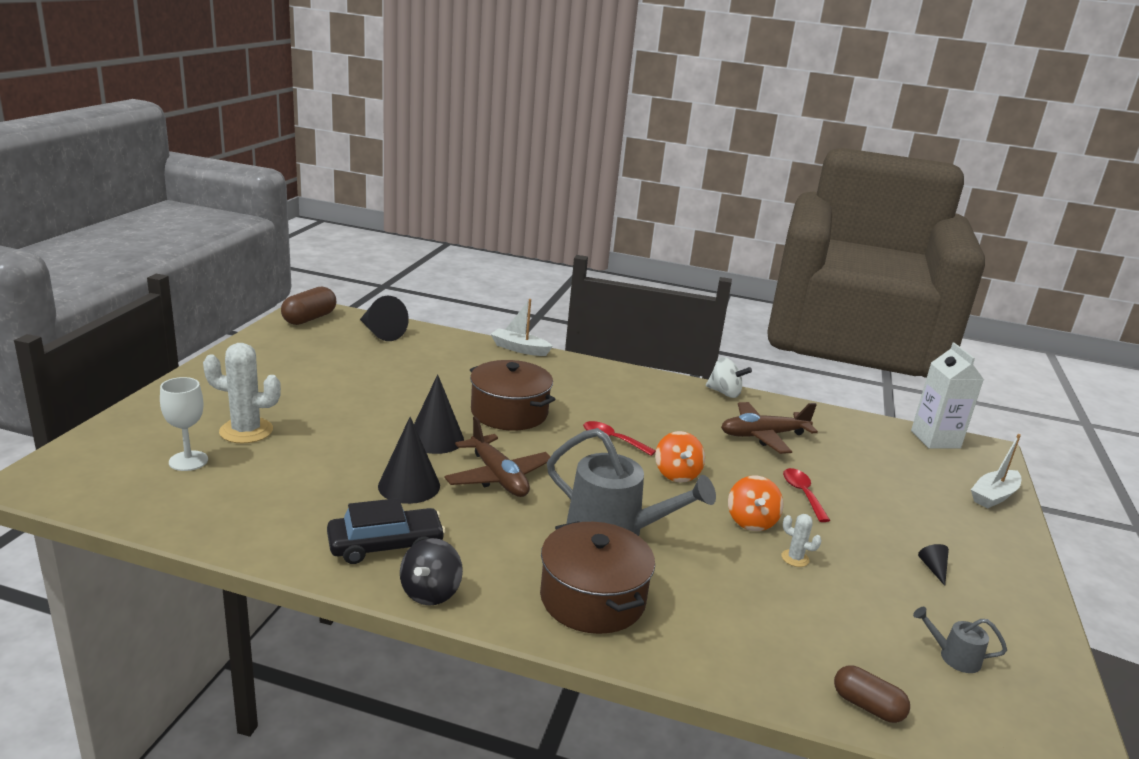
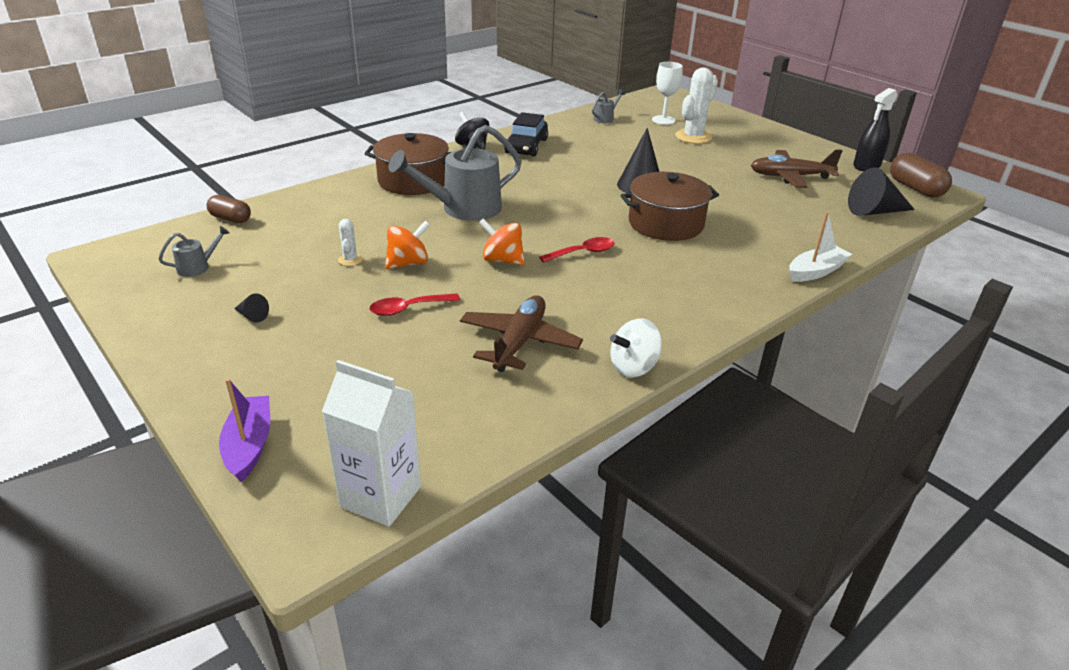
camera: 125 degrees right, 10 degrees up
(211, 508) = (605, 118): none -> grey watering can
(266, 337) = (866, 166): none -> black spray bottle
(409, 486) = (583, 164): black cone -> none
(498, 477) = (567, 192): brown plane -> brown plane (790, 177)
(751, 521) = (408, 263): orange spinning top -> orange spinning top turned 105 degrees clockwise
(795, 558) = (350, 260): white cactus -> white cactus turned 75 degrees counterclockwise
(803, 494) = (408, 308): red spoon -> red spoon turned 135 degrees clockwise
(867, 706) = (230, 219): brown capsule -> brown capsule turned 45 degrees clockwise
(994, 496) = (249, 445): white boat -> purple boat

